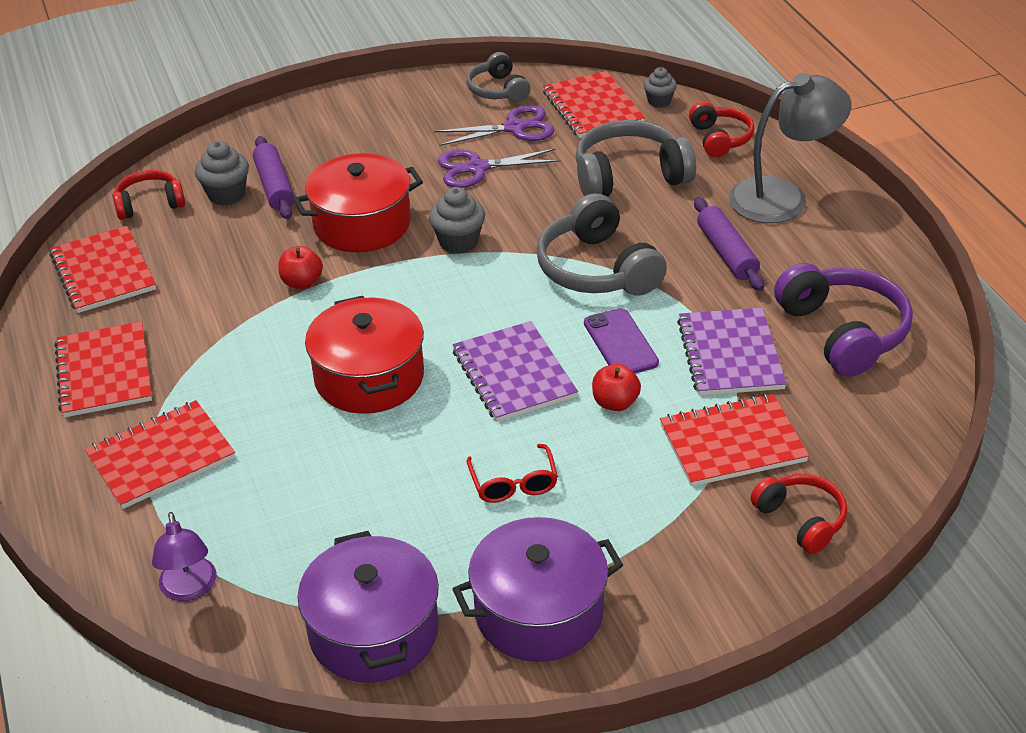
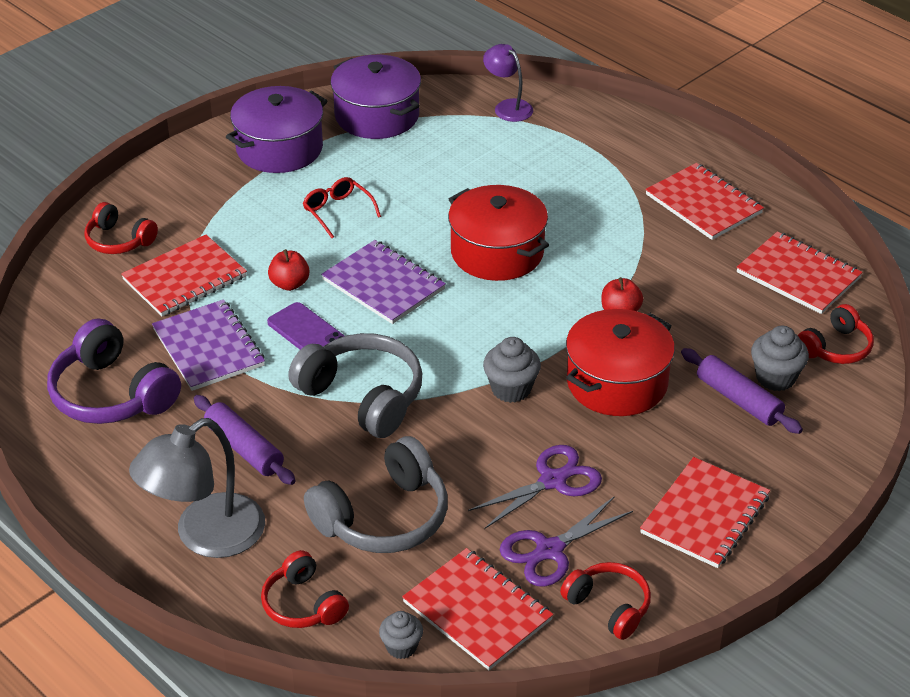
camera: 155 degrees right, 0 degrees up
(161, 457) = (600, 165): red notebook -> red notebook (705, 515)
(498, 90) = (609, 606): grey headphones -> red headphones

